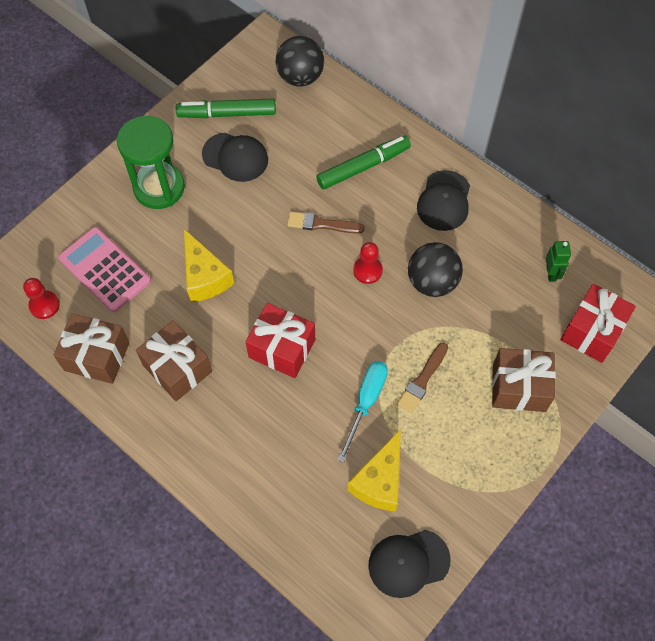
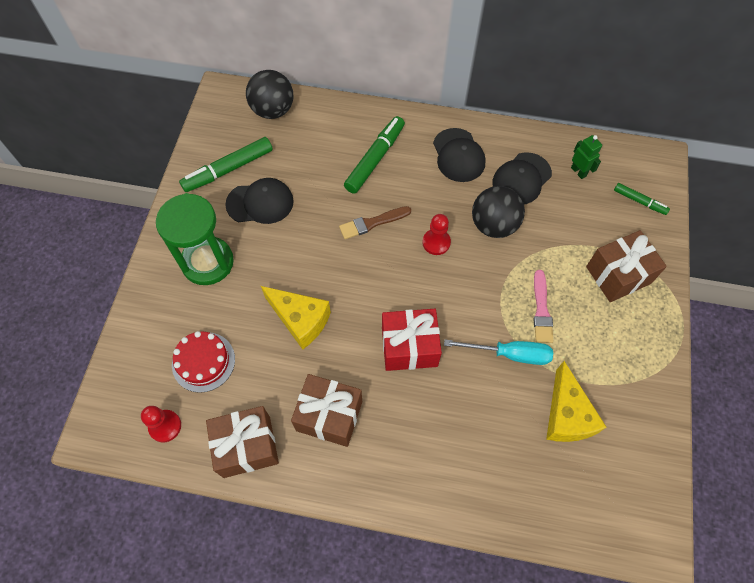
camera: 30 degrees left, 0 degrees up
(105, 269) = (203, 362): pink calculator -> red cake
(366, 402) = (510, 354): turquoise screwdriver -> turquoise screwdriver turned 105 degrees clockwise
(408, 563) = (637, 472): black cap -> black cap (521, 179)
(422, 380) = (541, 310): brown brush -> pink brush
(592, 331) = (639, 201): red gift -> green marker

